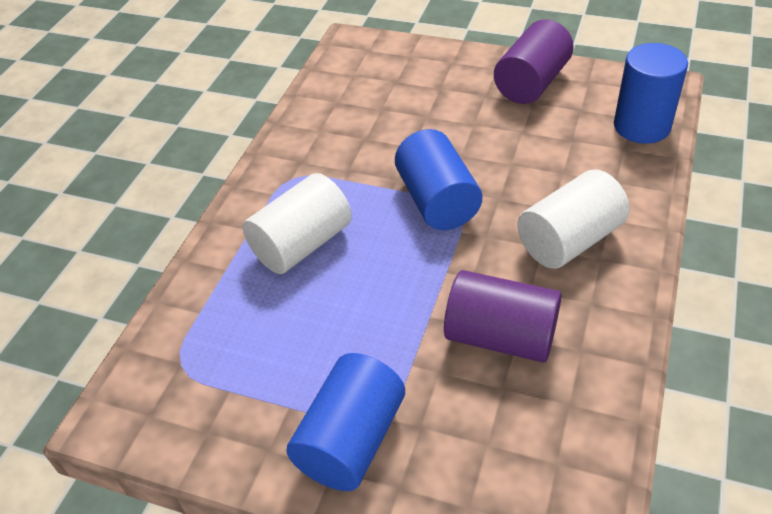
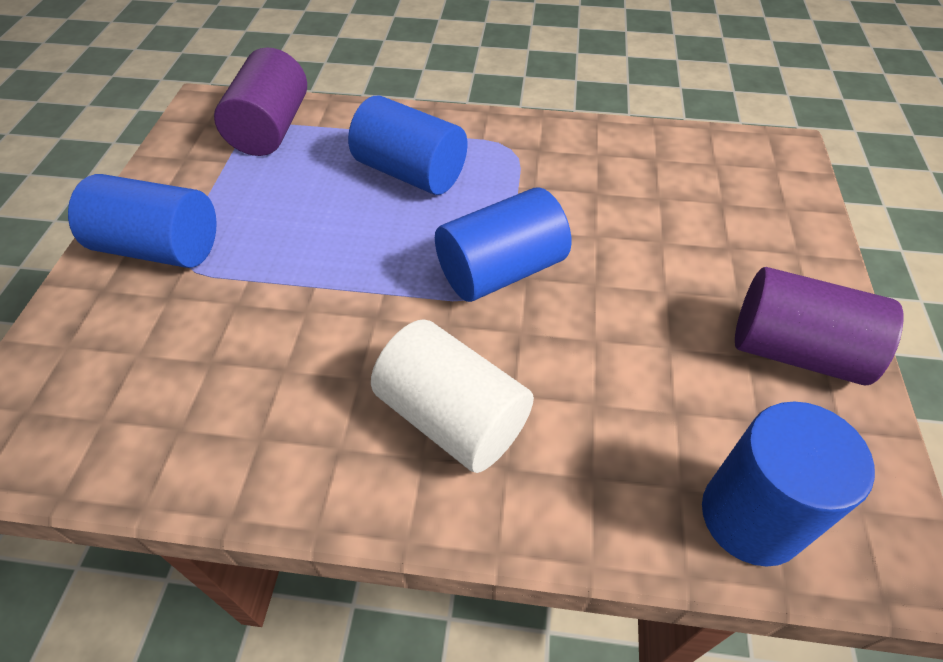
camera: 75 degrees right, 5 degrees up
(302, 244) = (410, 172): white cylinder -> blue cylinder
(500, 337) = (282, 353): purple cylinder -> purple cylinder (270, 129)

